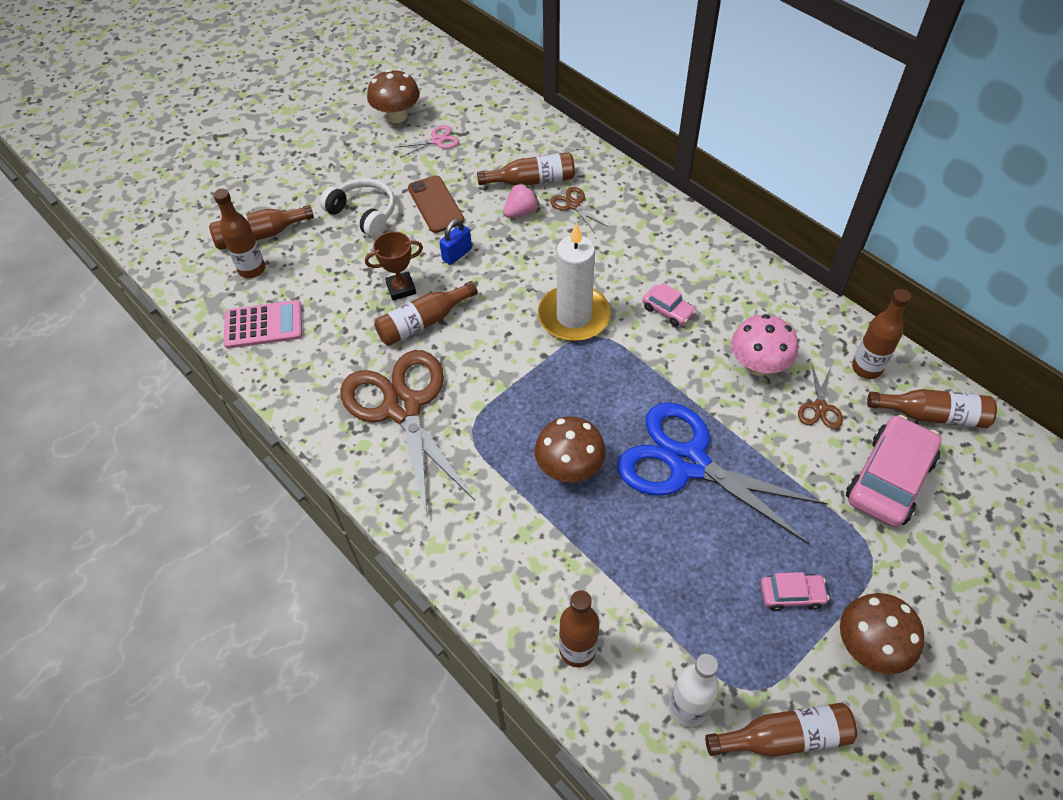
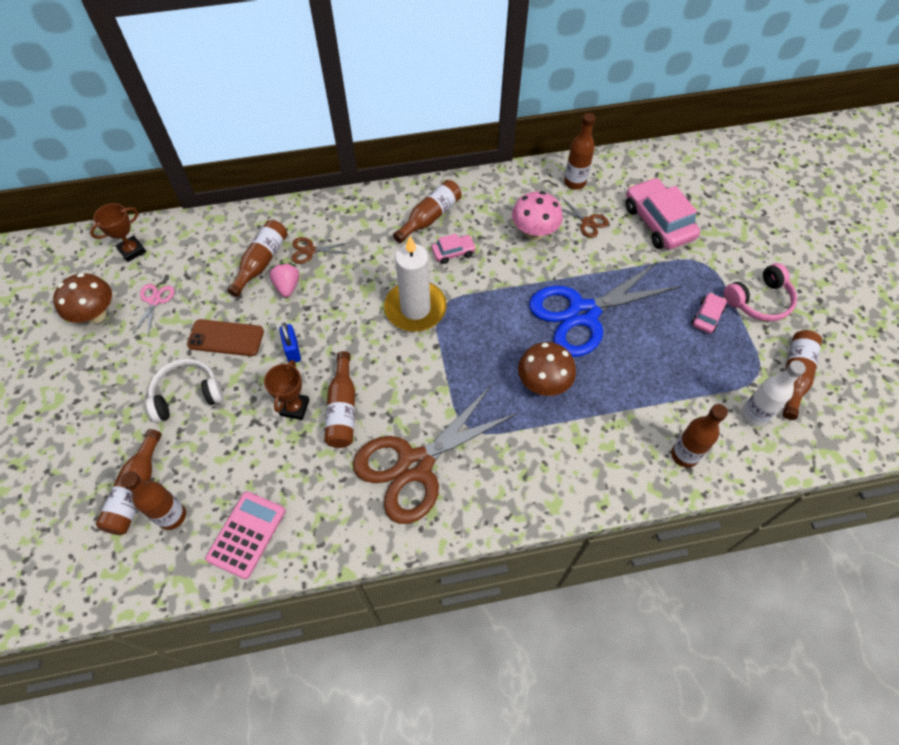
camera: 60 degrees left, 5 degrees up
(403, 407) = (415, 465): brown scissors -> brown scissors turned 45 degrees counterclockwise
(474, 98) = (132, 251): none -> brown trophy
(869, 647) = (759, 300): brown mushroom -> pink headphones
(932, 415) = (628, 175): brown bottle -> brown bottle (430, 217)

